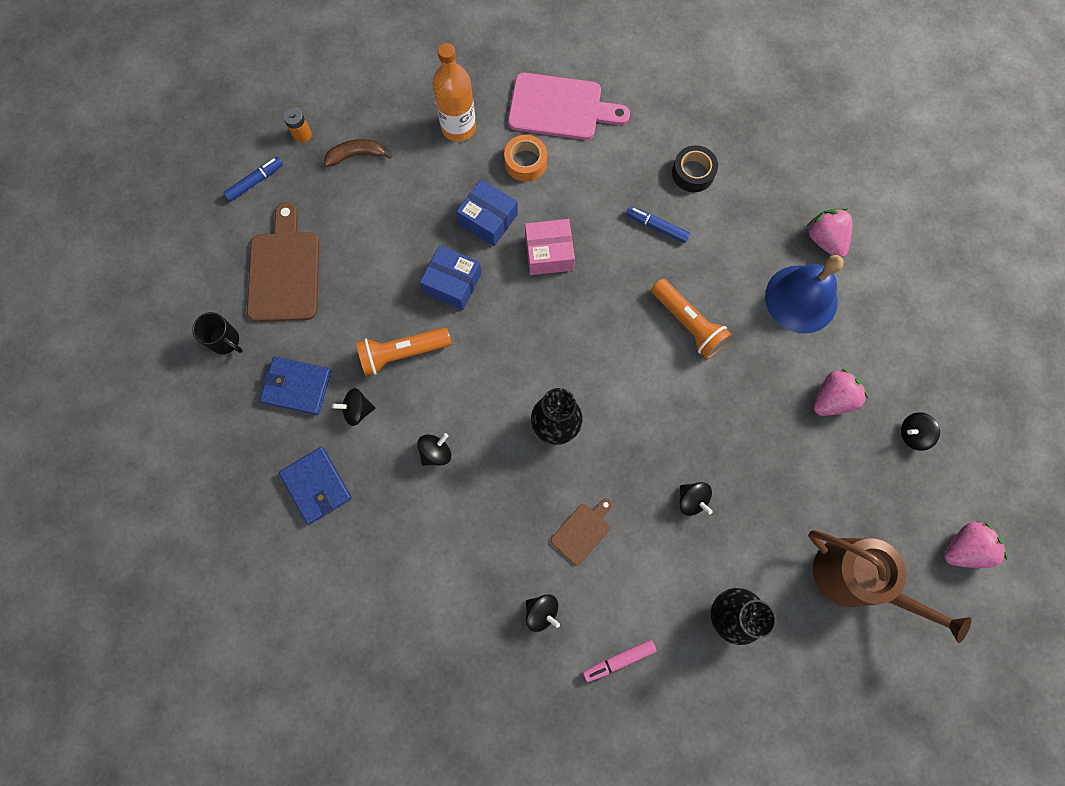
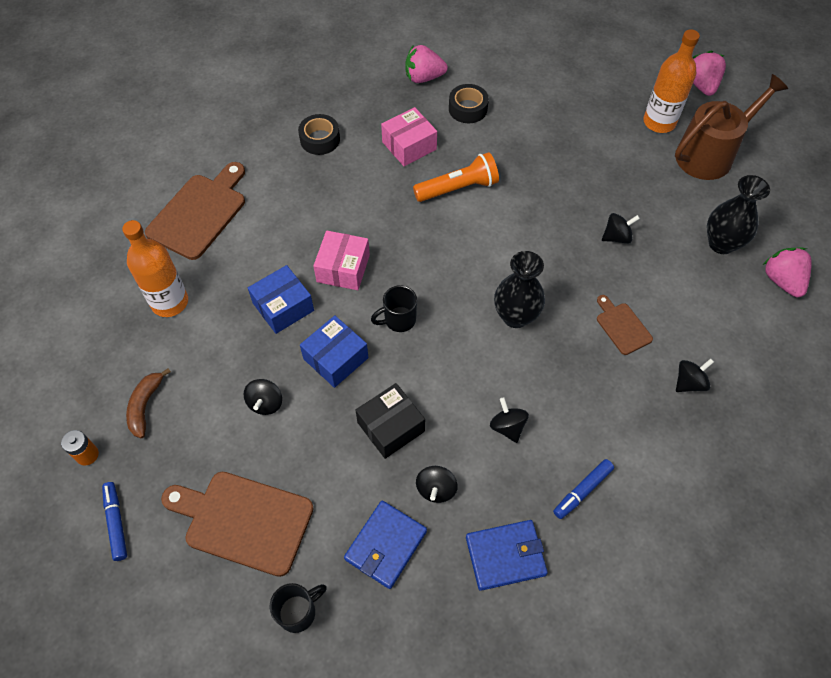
camera: 70 degrees left, 15 degrees down
(402, 353) = (391, 427): orange flashlight -> black box
(511, 322) = (398, 320): none -> black mug
(525, 162) = (240, 258): orange tape -> none
(560, 108) = (199, 213): pink cutting board -> brown cutting board
(618, 660) = (745, 335): pink marker -> none
(656, 227) = (357, 180): blue marker -> blue marker (582, 491)
(723, 258) = (409, 146): none -> pink box
(801, 299) = (468, 109): blue bell -> black tape
(832, 398) = (560, 119): pink strawberry -> pink strawberry (782, 281)
(878, 510) = (659, 122): none -> orange bottle
(912, 434) = (605, 83): black spinning top -> black spinning top (265, 403)

